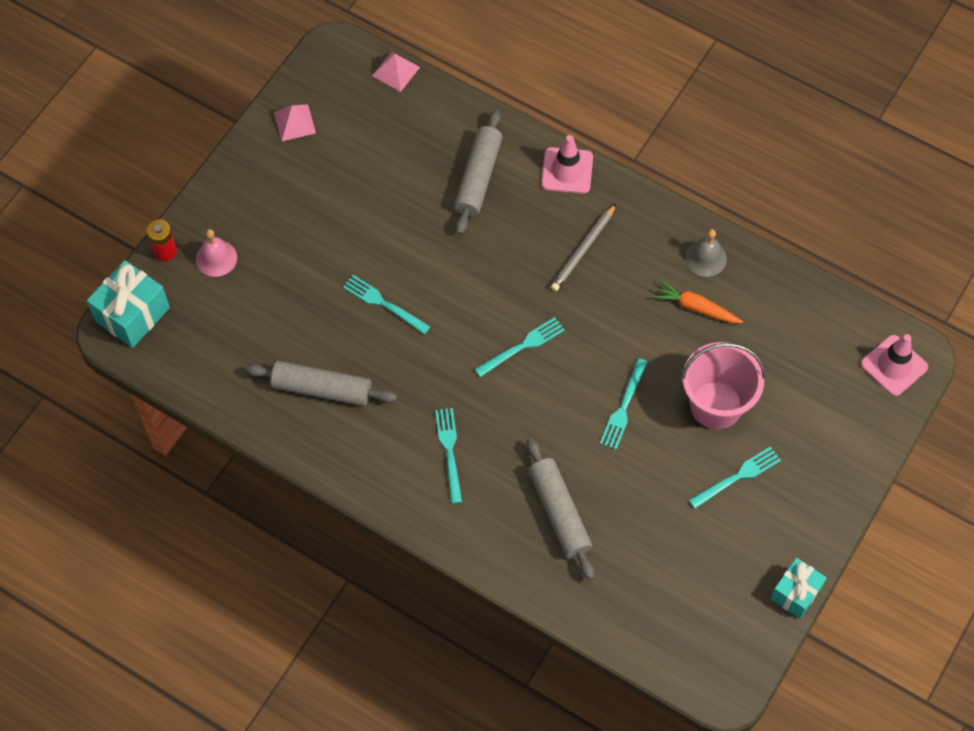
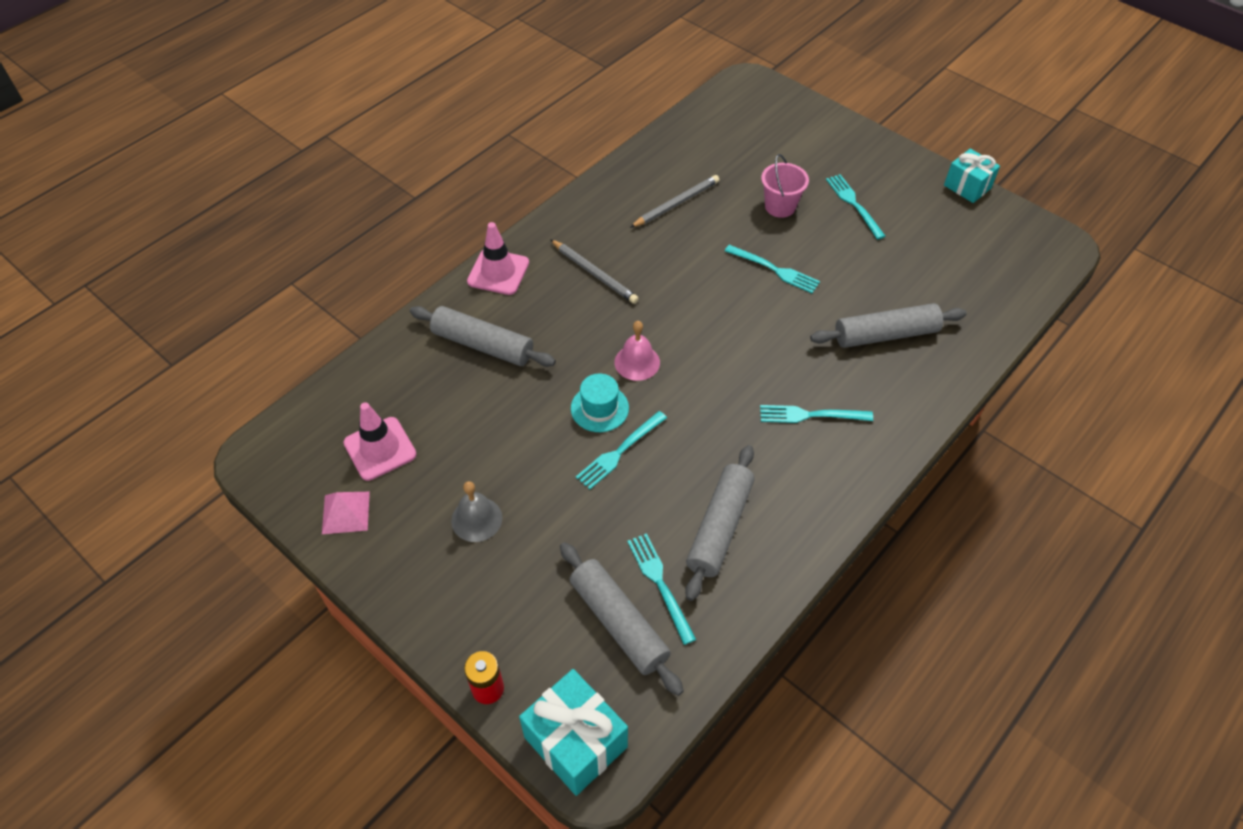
camera: 80 degrees left, 10 degrees down
(216, 258) = (515, 625): pink bell -> pink bell (637, 362)
(227, 327) = (618, 622): none -> grey rolling pin
(396, 71) = (316, 400): pink pyramid -> none
(426, 281) = (599, 408): none -> turquoise hat
(522, 346) = (695, 336): turquoise fork -> turquoise fork (659, 583)
(695, 307) = (676, 204): orange carrot -> grey pencil
(705, 258) = (625, 189): grey bell -> grey bell (476, 519)
(716, 405) = (780, 206): pink bucket -> pink bucket, size x0.62
(894, 365) = (756, 95): pink traffic cone -> pink traffic cone (380, 449)

